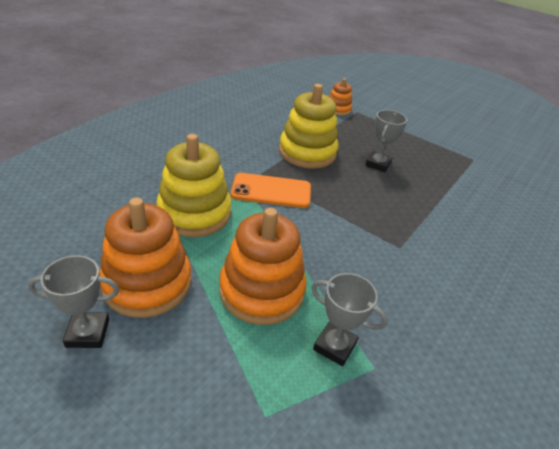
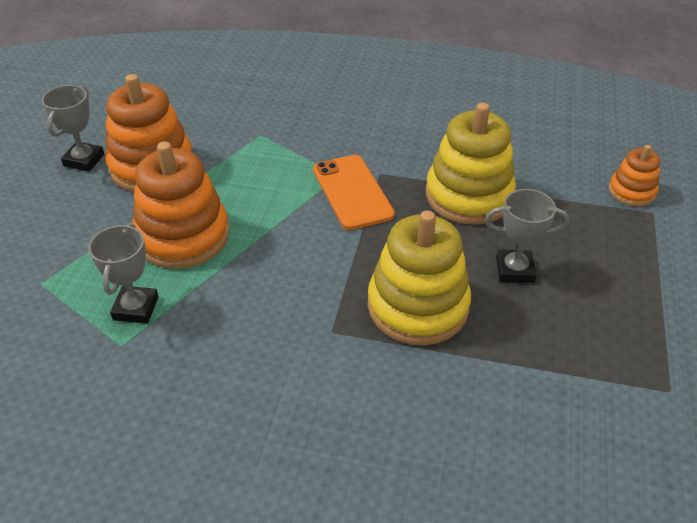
camera: 70 degrees right, 5 degrees up
(88, 333) = (84, 160): grey trophy -> grey trophy turned 45 degrees clockwise
(194, 213) = (266, 155): yellow stacking toy -> yellow stacking toy (417, 306)

